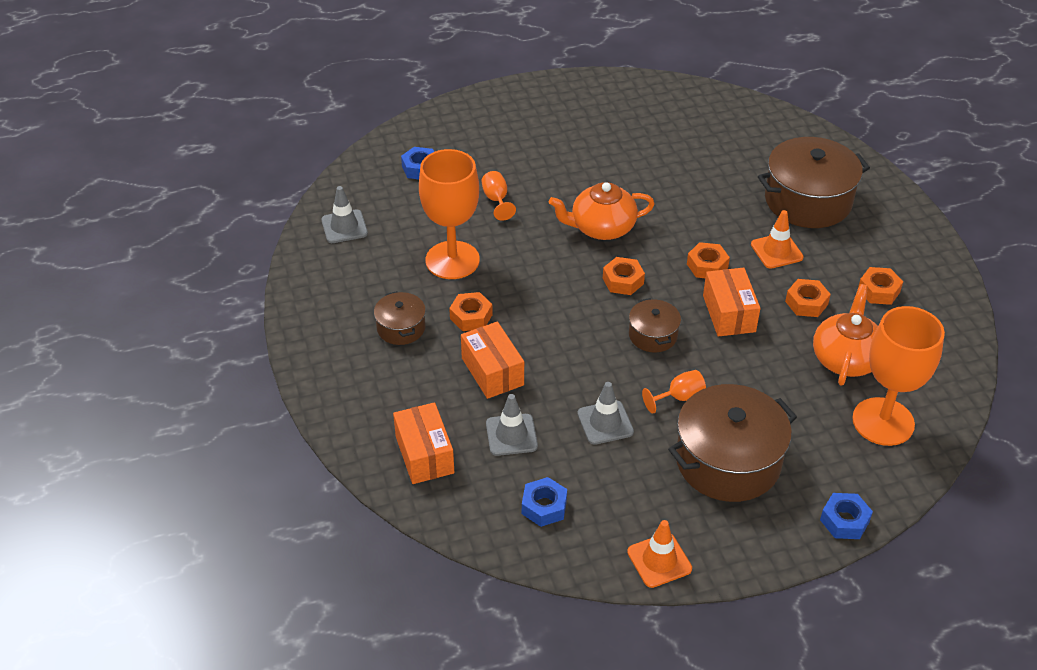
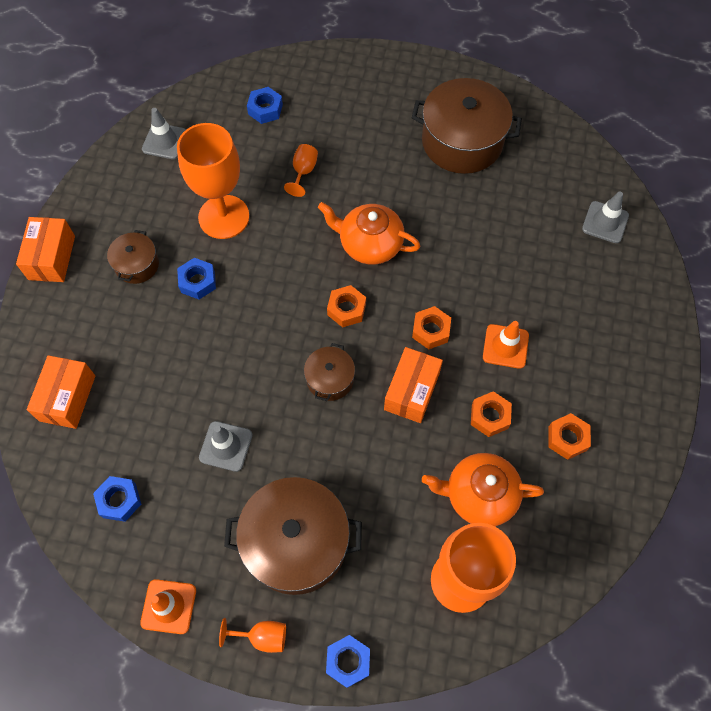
camera: 30 degrees right, 20 degrees up
(471, 316) = (198, 282): orange nut -> blue nut
(492, 371) = (175, 346): orange box -> orange box (51, 257)
(511, 435) = (145, 416): grey traffic cone -> grey traffic cone (605, 222)
(679, 397) = (304, 455): orange goblet -> orange goblet (262, 637)
(808, 200) = (577, 305): brown pot -> brown pot (462, 141)
(845, 358) = (479, 495): orange teapot -> orange teapot turned 135 degrees counterclockwise

